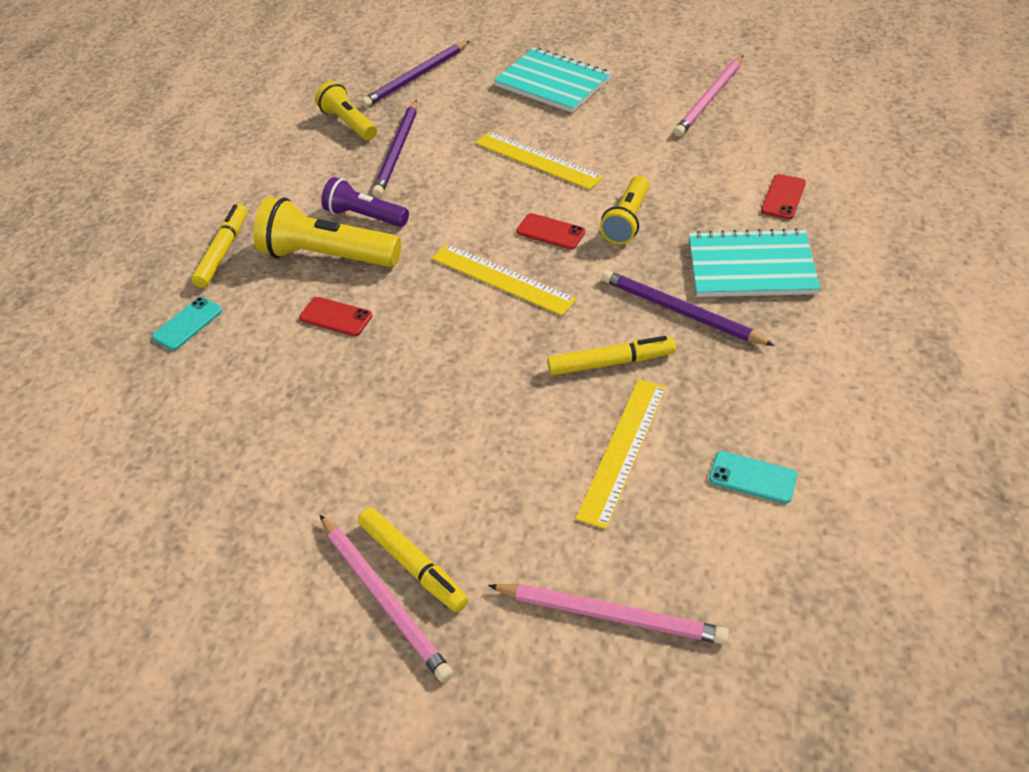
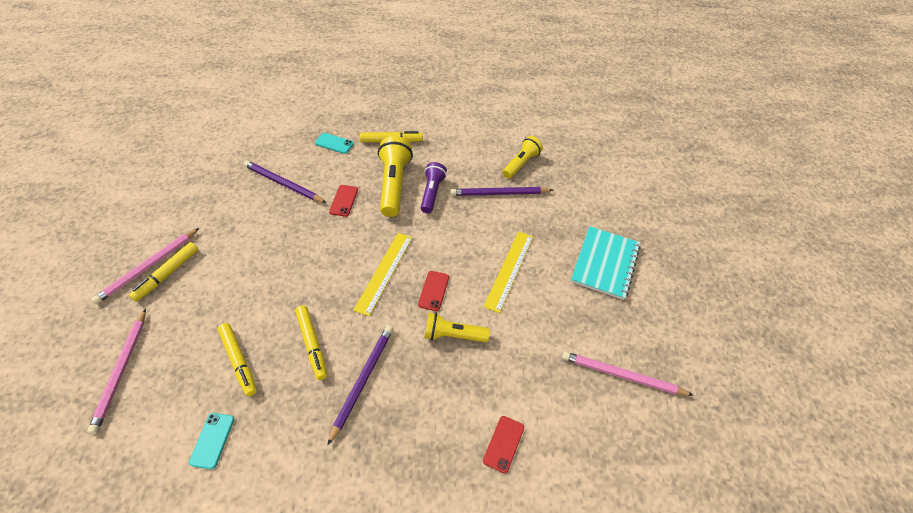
camera: 70 degrees right, 5 degrees up
(416, 77) = (583, 185): purple pencil -> purple pencil (283, 184)
(623, 450) = (239, 361): yellow ruler -> yellow marker
(751, 266) = (415, 424): turquoise notebook -> none
(783, 197) = (503, 444): red phone -> red phone turned 75 degrees counterclockwise

